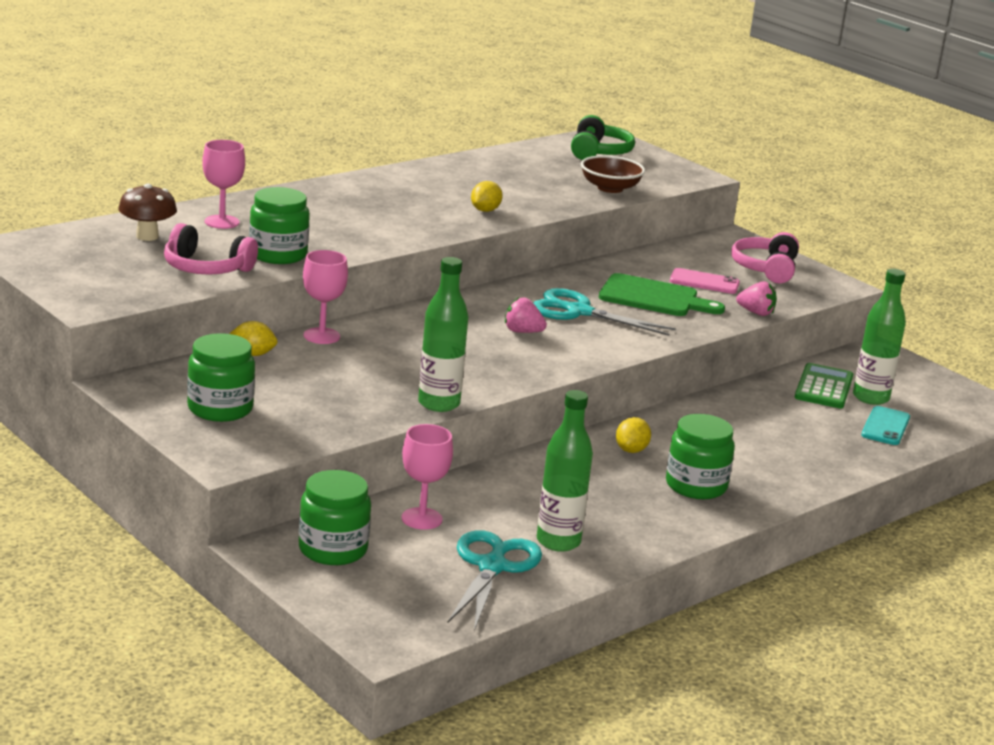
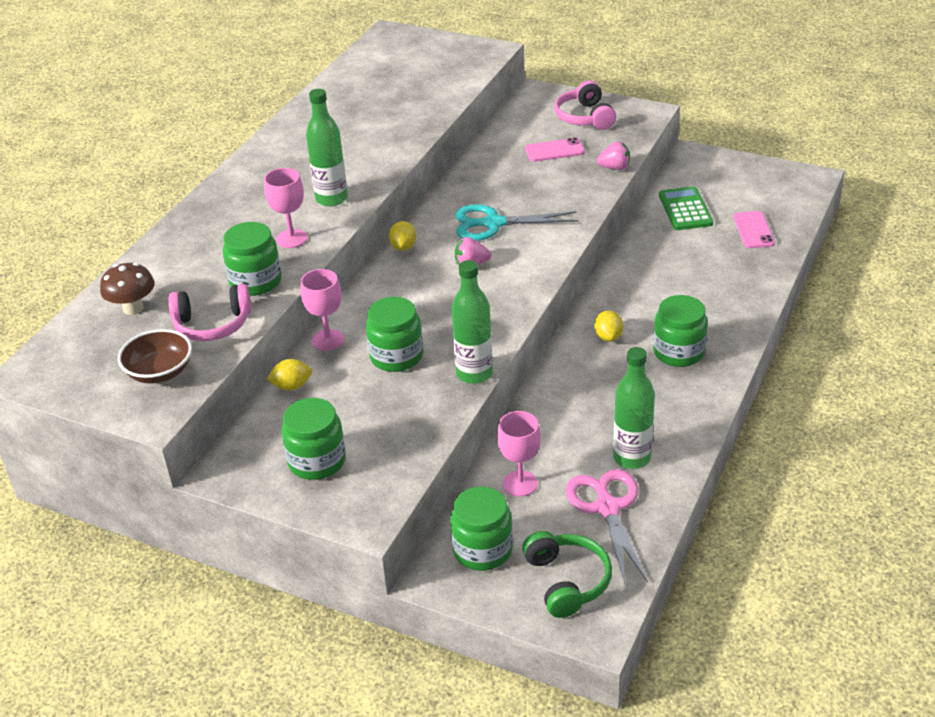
camera: 20 degrees left, 15 degrees up
(222, 222) = (179, 263): pink goblet -> pink goblet (291, 239)
(375, 368) = (396, 356): none -> green jar
(485, 210) = (370, 157): yellow lemon -> yellow lemon (403, 247)
(492, 567) = (607, 508): turquoise scissors -> pink scissors
(599, 152) = (398, 53): green headphones -> green headphones (567, 581)
(610, 188) = (440, 91): brown bowl -> brown bowl (160, 372)
(653, 297) = (533, 183): green cutting board -> none
(870, 398) = (722, 205): green bottle -> green bottle (331, 199)
(885, 426) = (753, 230): turquoise phone -> pink phone

